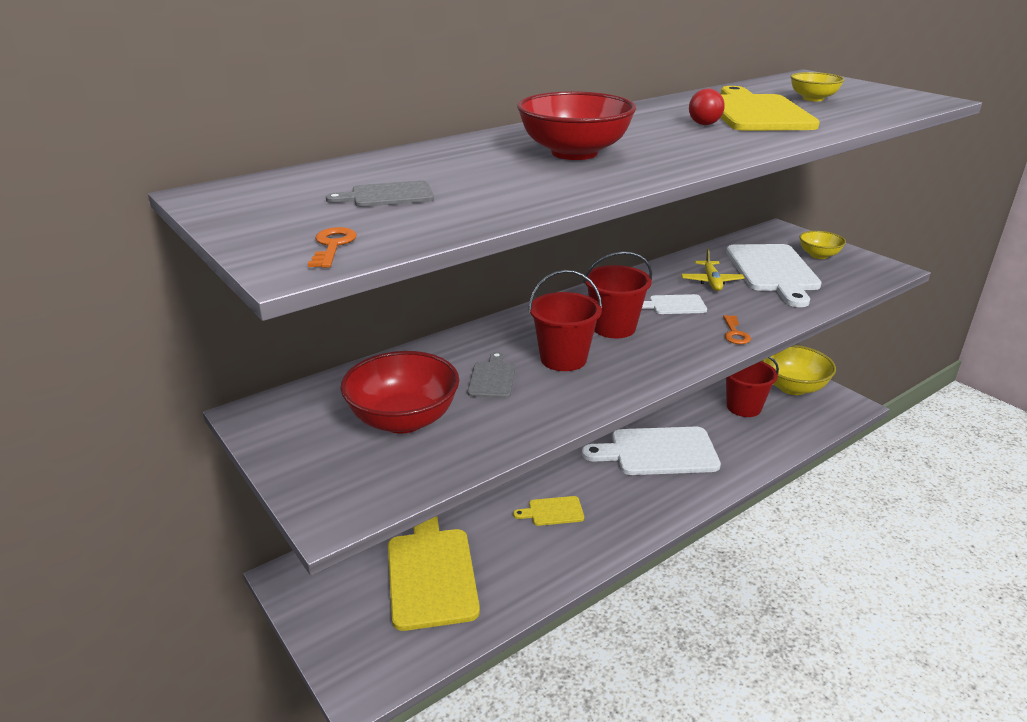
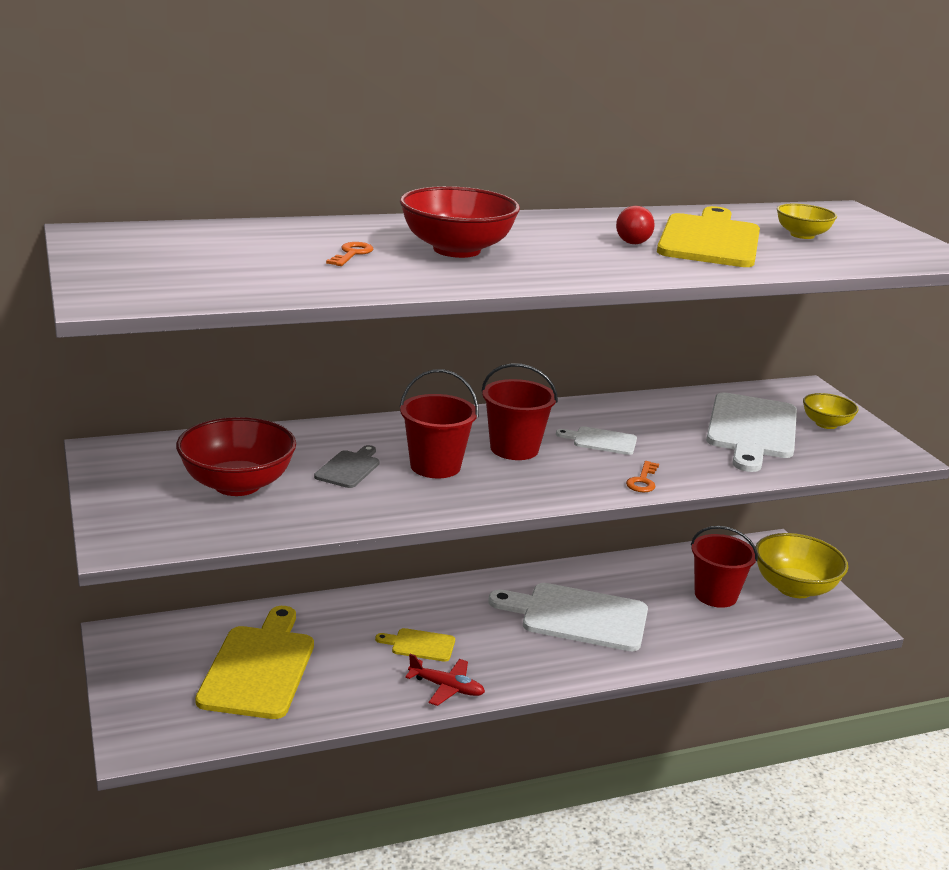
camera: 15 degrees right, 5 degrees down
(332, 246) = (149, 291): orange key -> orange key (352, 254)
(387, 195) = (238, 259): grey cutting board -> none
(597, 545) = (447, 687): none -> red plane
(711, 281) = (667, 426): yellow plane -> none

